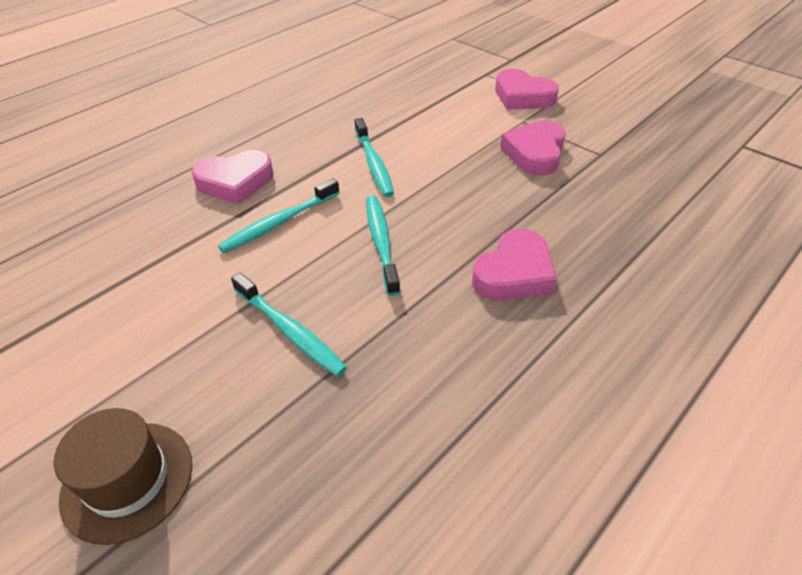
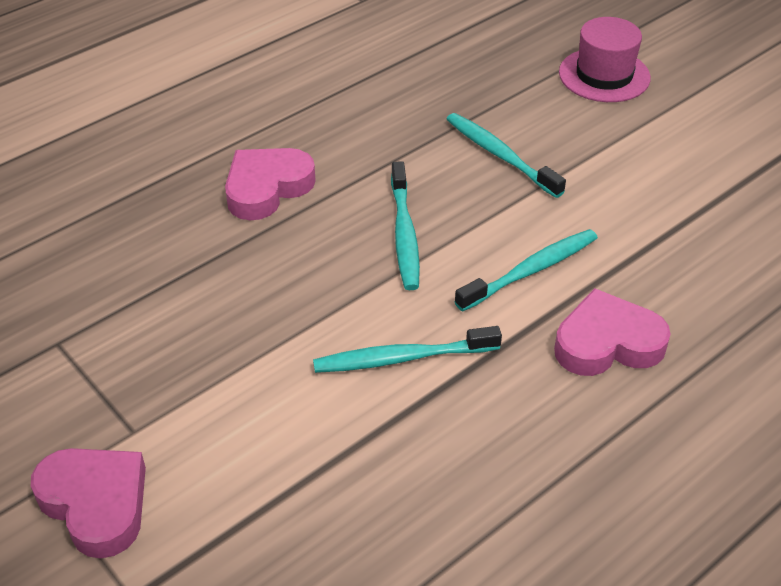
camera: 175 degrees left, 0 degrees up
(127, 480) = (604, 75): brown hat -> pink hat
(374, 163) = (402, 358): turquoise toothbrush -> turquoise toothbrush turned 90 degrees counterclockwise
(535, 153) = (153, 355): pink heart -> none

